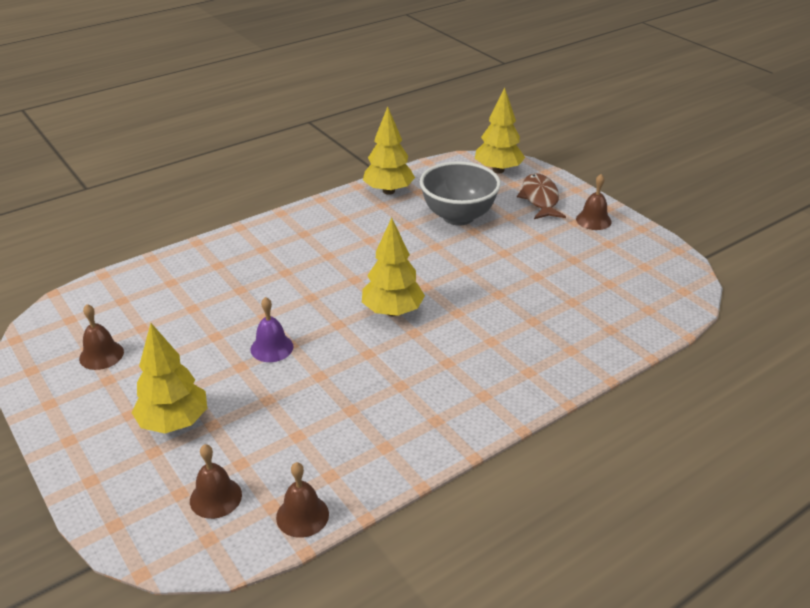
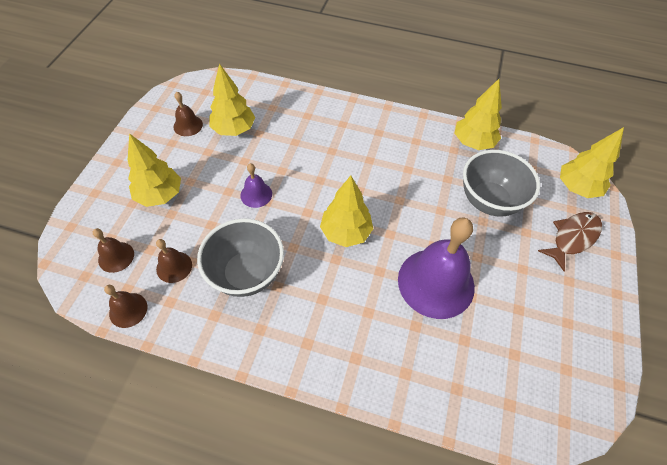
camera: 50 degrees right, 20 degrees up
(161, 323) = (234, 129): none -> yellow tree
(362, 400) = (246, 274): none -> grey bowl
(504, 287) = (436, 282): none -> purple bell
(593, 220) = (587, 293): brown bell -> brown bell (174, 267)

